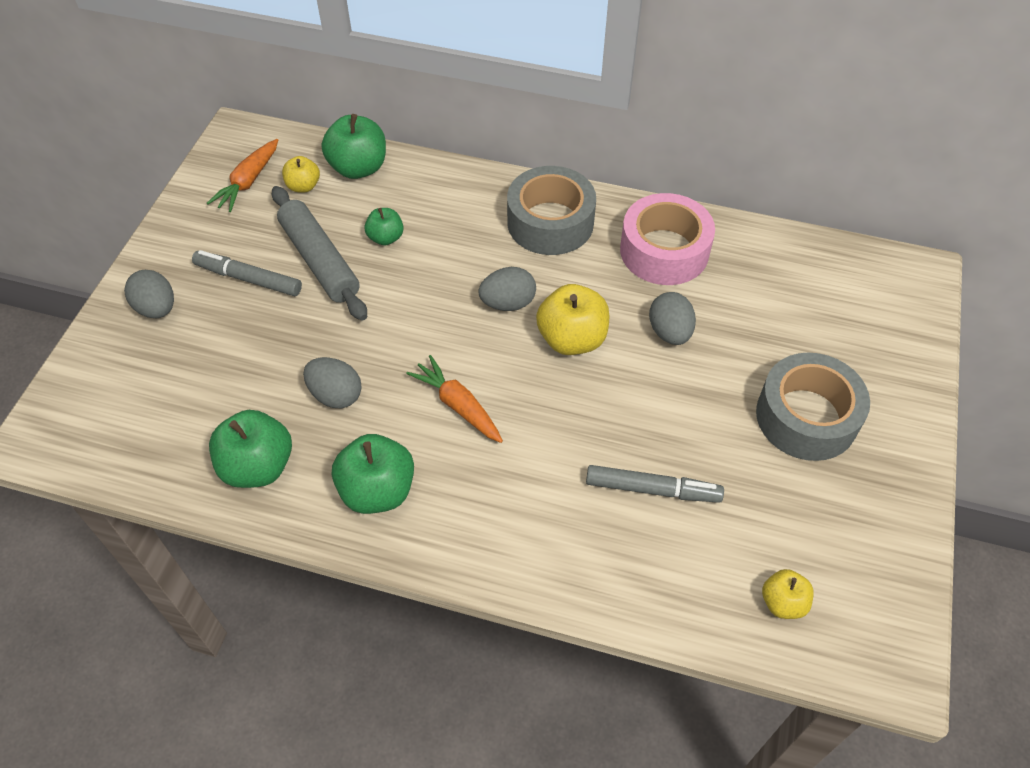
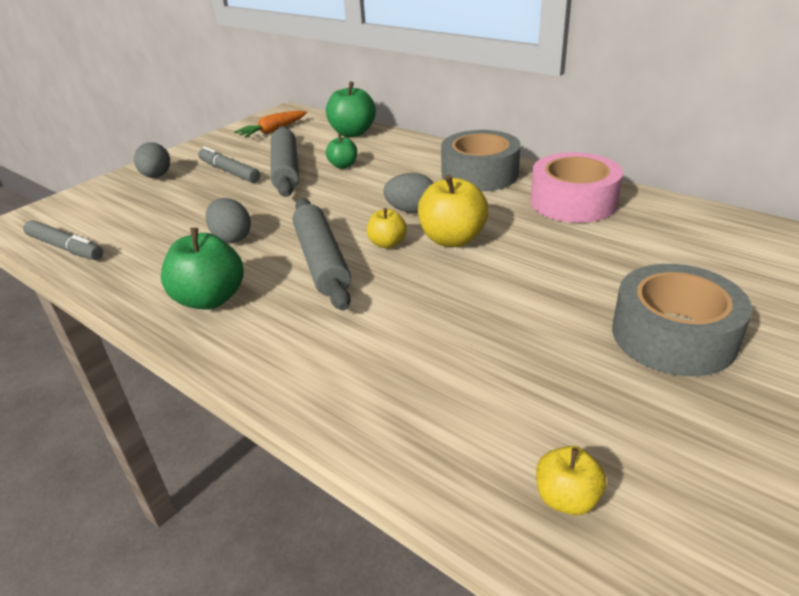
camera: 25 degrees right, 20 degrees down
(258, 466) = (136, 265): green apple -> none
(303, 186) = (307, 136): yellow apple -> yellow apple (387, 243)
(458, 406) = (322, 261): orange carrot -> grey rolling pin
(652, 489) = (464, 355): grey marker -> grey marker (65, 248)
(669, 332) = (549, 250): grey egg -> none

